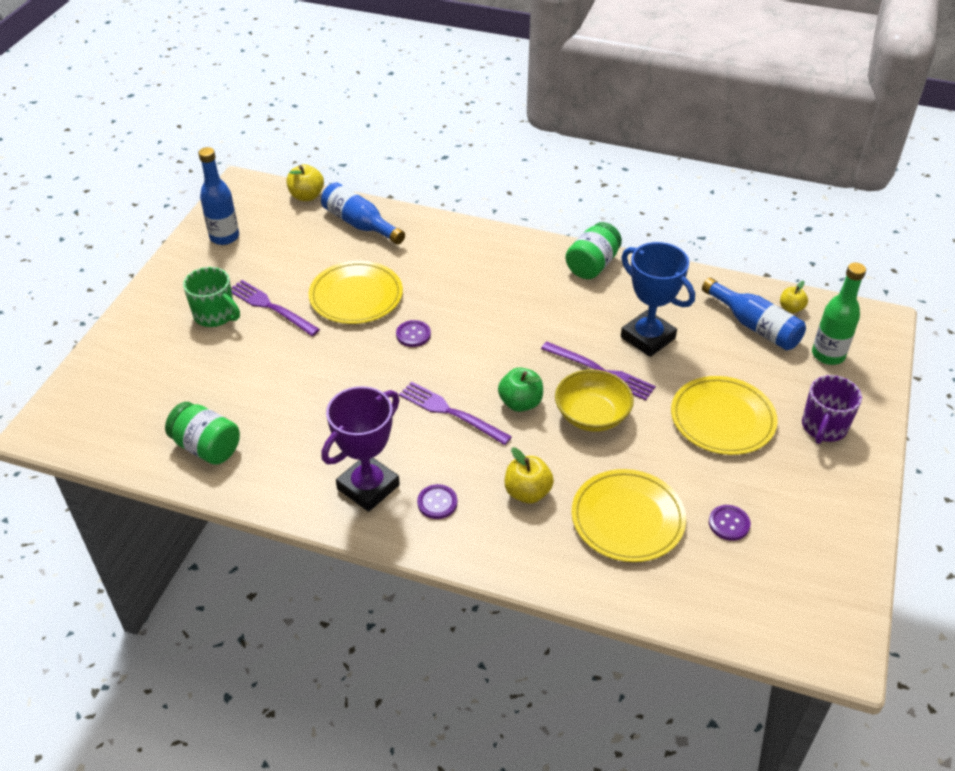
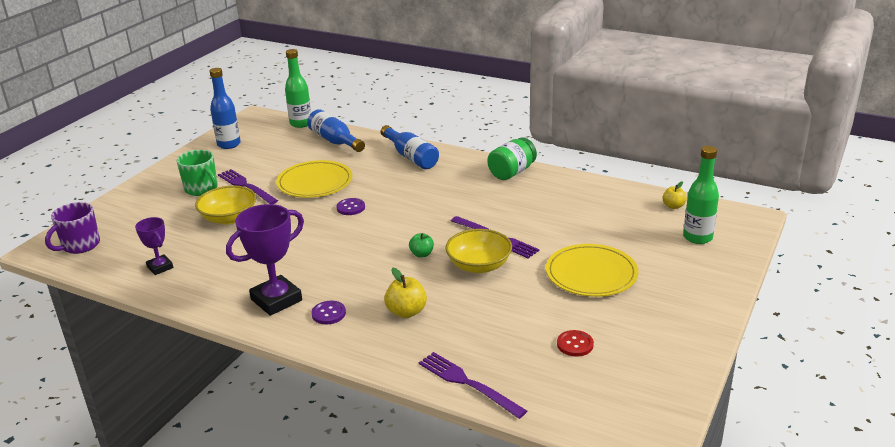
camera: 10 degrees right, 15 degrees down
(207, 447) = (160, 267): green jar -> purple trophy
(266, 361) = (229, 218): none -> yellow bowl
(306, 196) = (301, 123): yellow apple -> green bottle
(450, 412) = (362, 257): purple fork -> purple fork (468, 383)
(520, 403) = (422, 254): green apple -> green apple, size x0.66
(627, 518) = (486, 335): yellow plate -> none
(647, 338) = (543, 219): blue trophy -> none
(729, 523) = (575, 344): purple button -> red button
(754, 326) = (638, 216): blue bottle -> blue bottle (411, 157)
(823, 427) = (680, 285): purple mug -> purple mug (80, 245)

